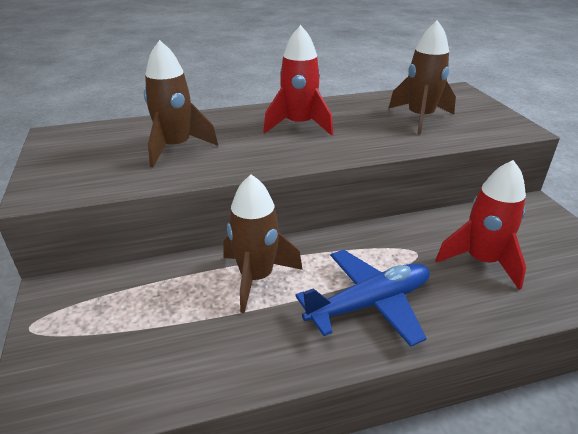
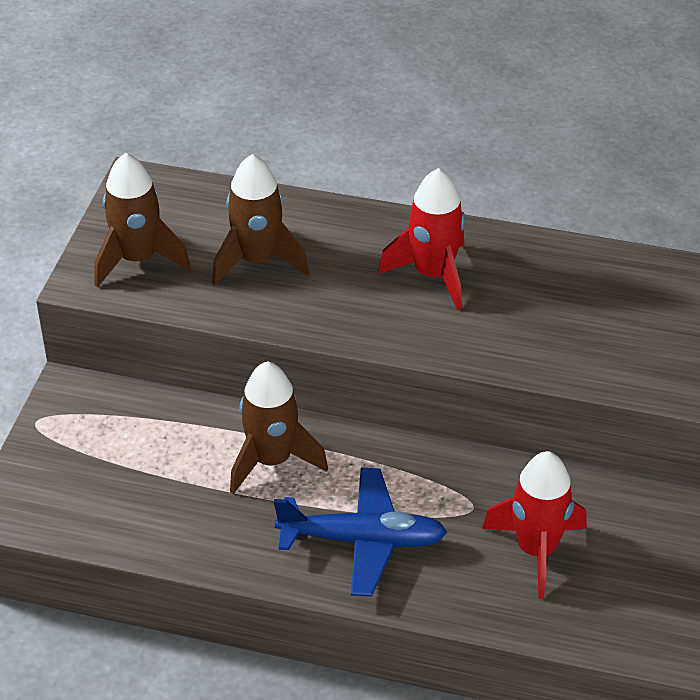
camera: 30 degrees right, 10 degrees up
(420, 118) = (609, 322): brown rocket -> brown rocket (138, 259)

